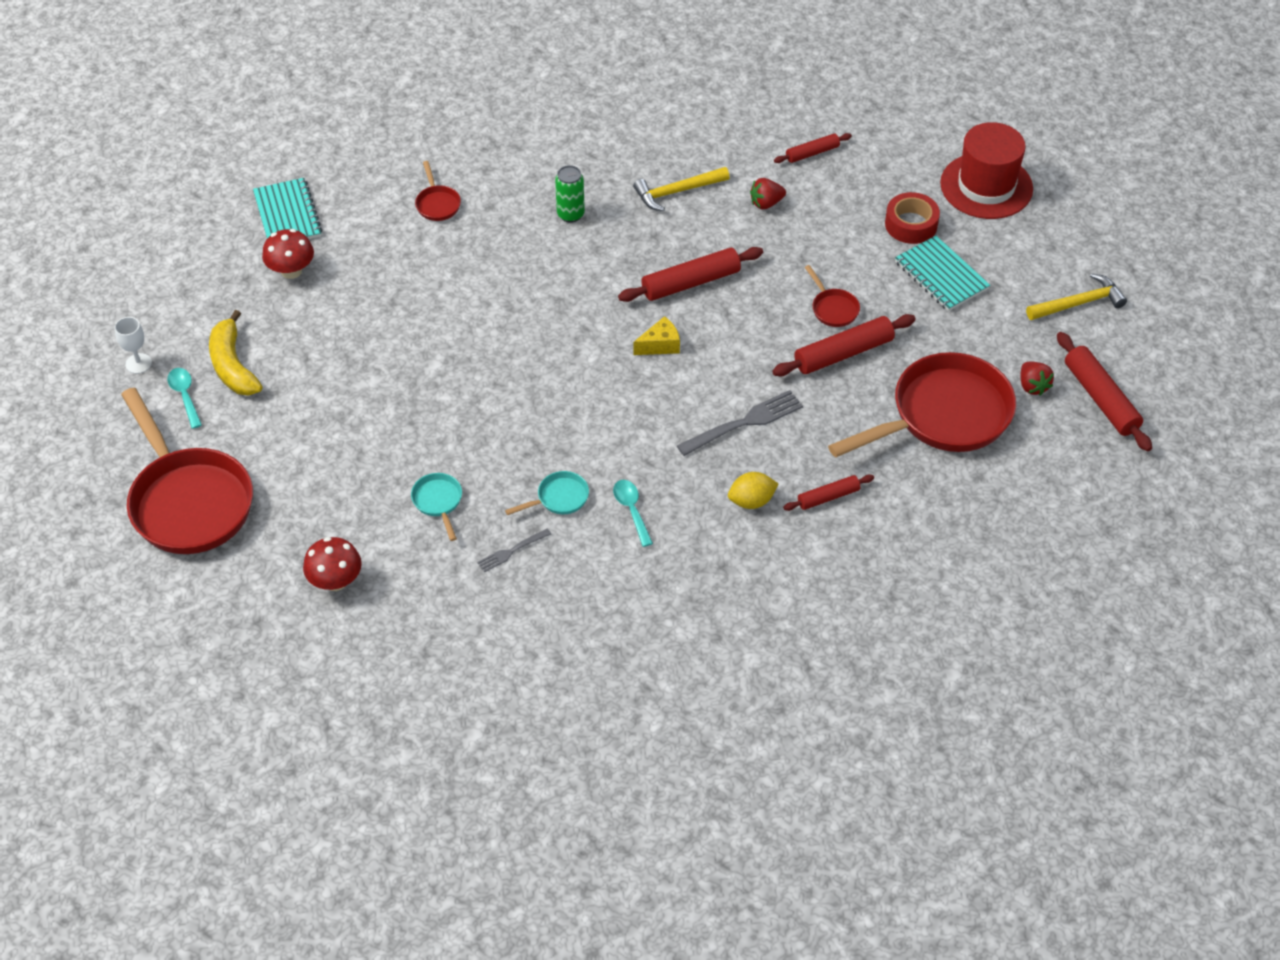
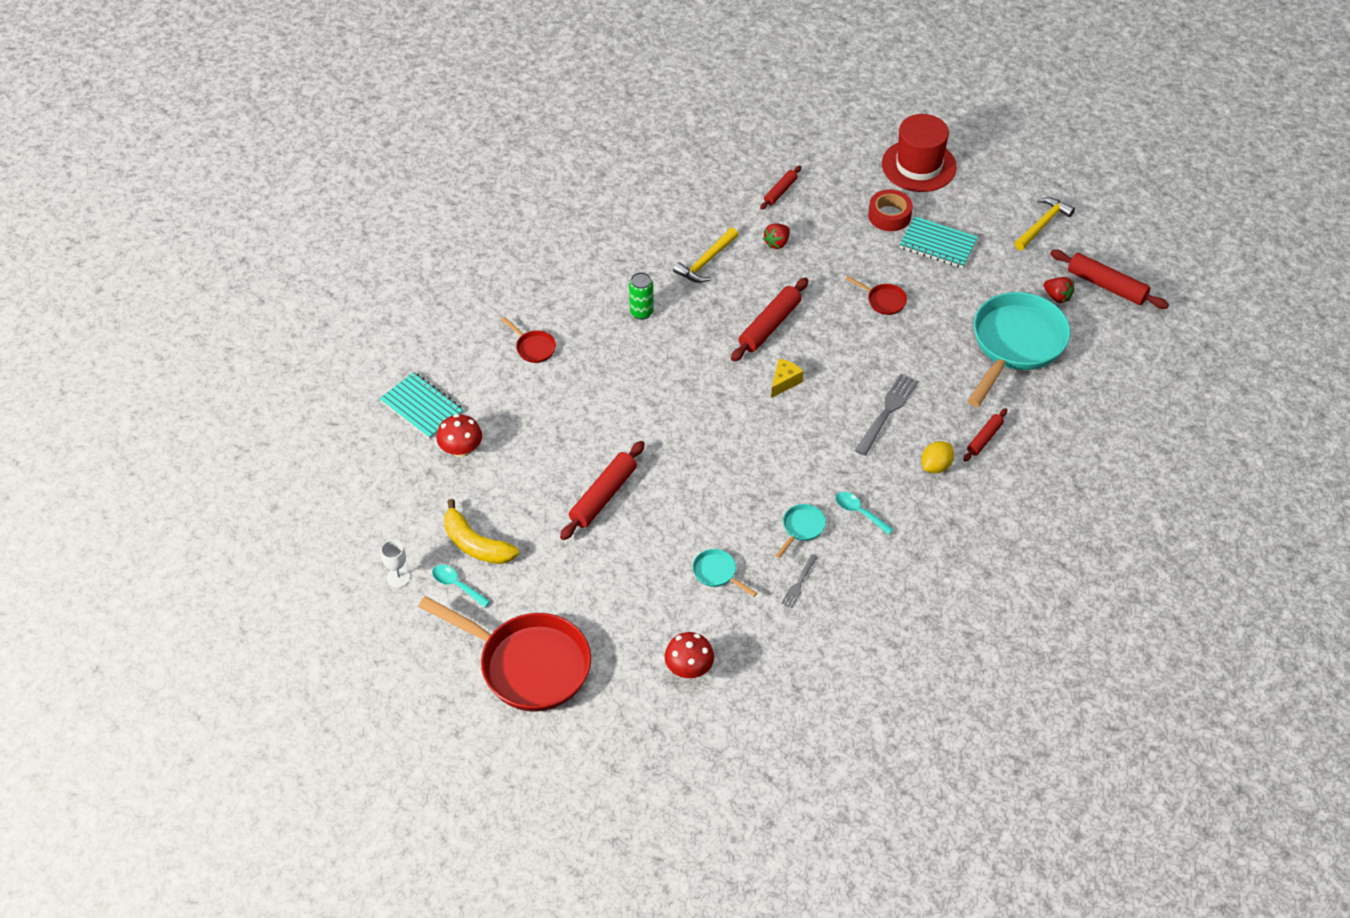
camera: 30 degrees left, 0 degrees up
(843, 353) = (916, 330): red rolling pin -> red rolling pin (603, 496)
(943, 415) = (1015, 345): red pan -> turquoise pan

